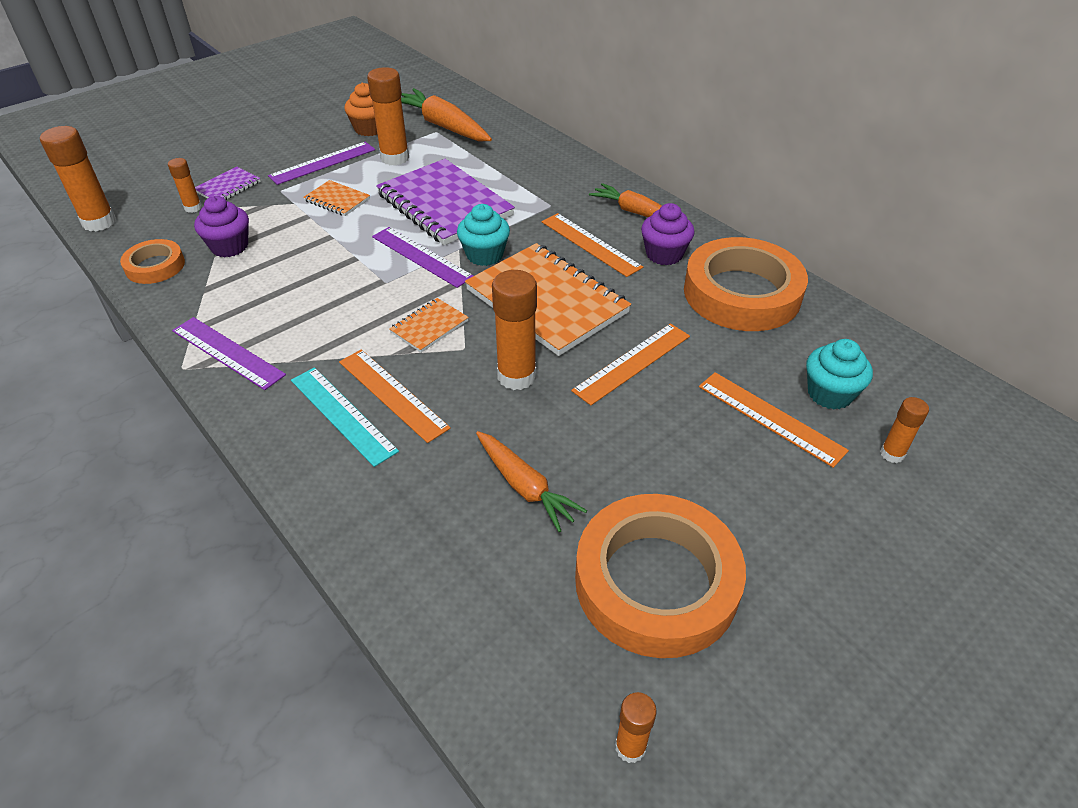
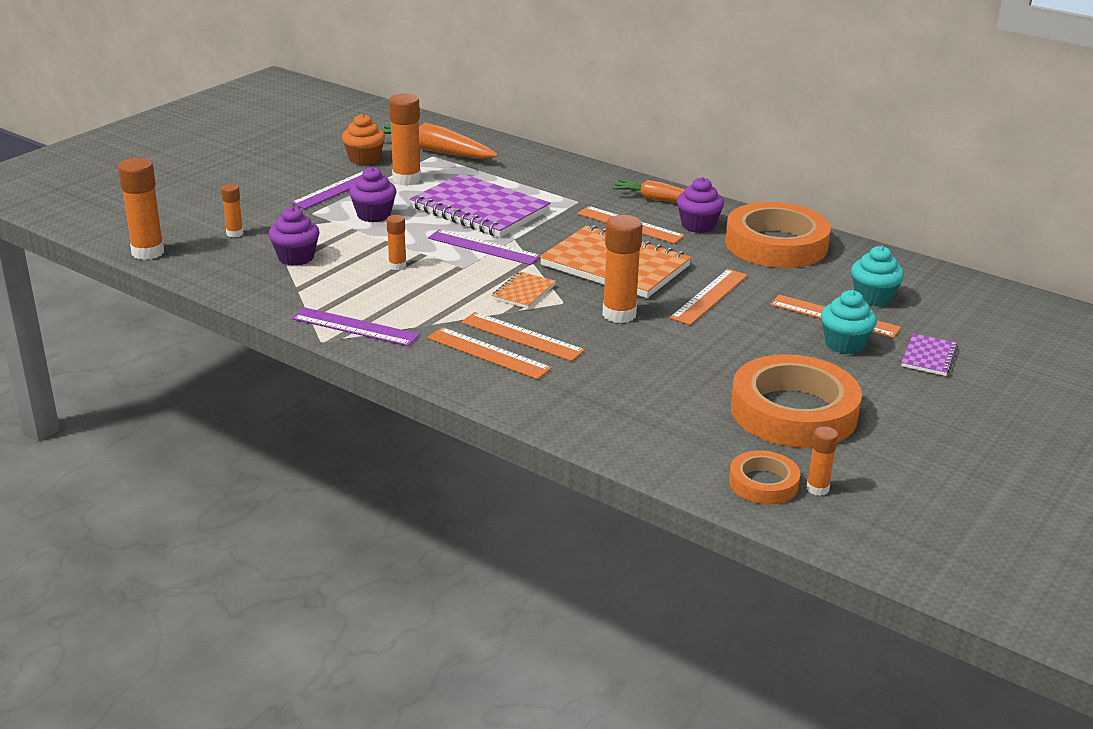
camera: 15 degrees left, 15 degrees down
(155, 266) = (234, 278): orange tape -> orange tape (763, 483)
(228, 187) = (256, 215): purple notebook -> purple notebook (929, 357)
(337, 200) = (374, 215): orange notebook -> purple cupcake
(343, 414) = (488, 353): turquoise ruler -> orange ruler
(484, 255) = (540, 241): turquoise cupcake -> turquoise cupcake (844, 344)
(524, 486) = (666, 375): orange carrot -> none
(892, 454) = (933, 326): orange glue stick -> orange glue stick (397, 266)

